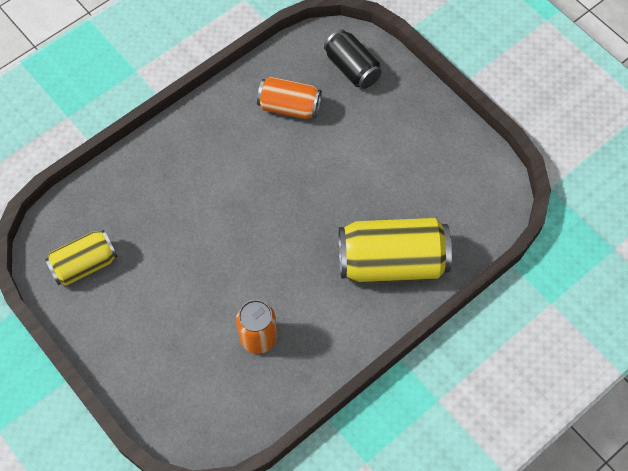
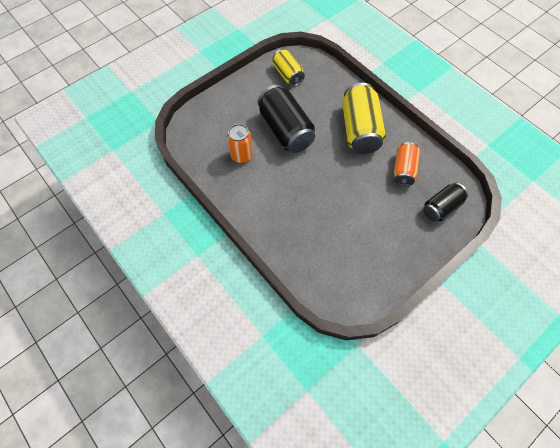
camera: 90 degrees right, 0 degrees up
(209, 268) = (286, 130): none -> black can
(392, 262) = (291, 229): yellow can -> yellow can (360, 130)

